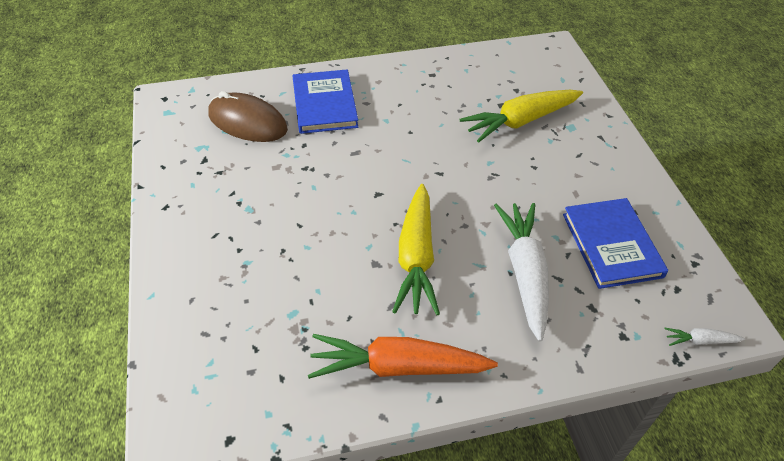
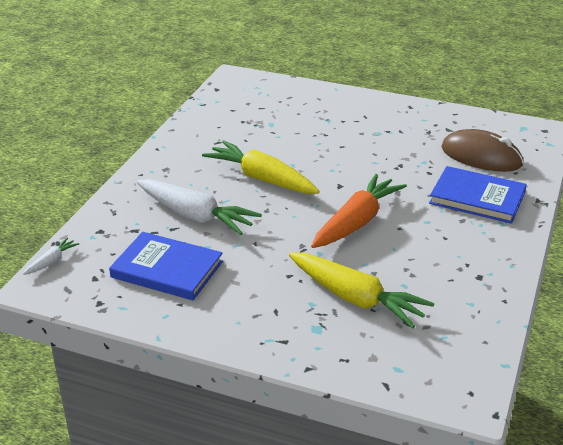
camera: 125 degrees right, 15 degrees down
(247, 122) = (481, 156): brown mouse -> brown mouse turned 60 degrees clockwise
(398, 366) = (193, 143): orange carrot -> orange carrot (356, 222)
(520, 121) = (355, 299): yellow carrot -> yellow carrot turned 120 degrees clockwise

